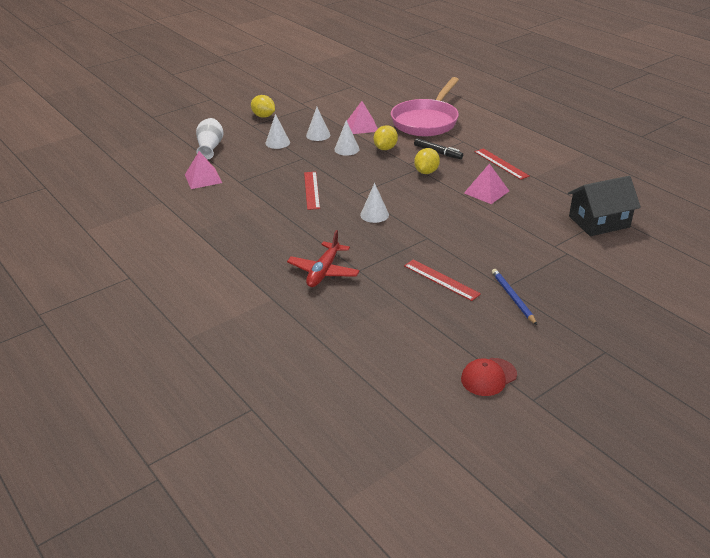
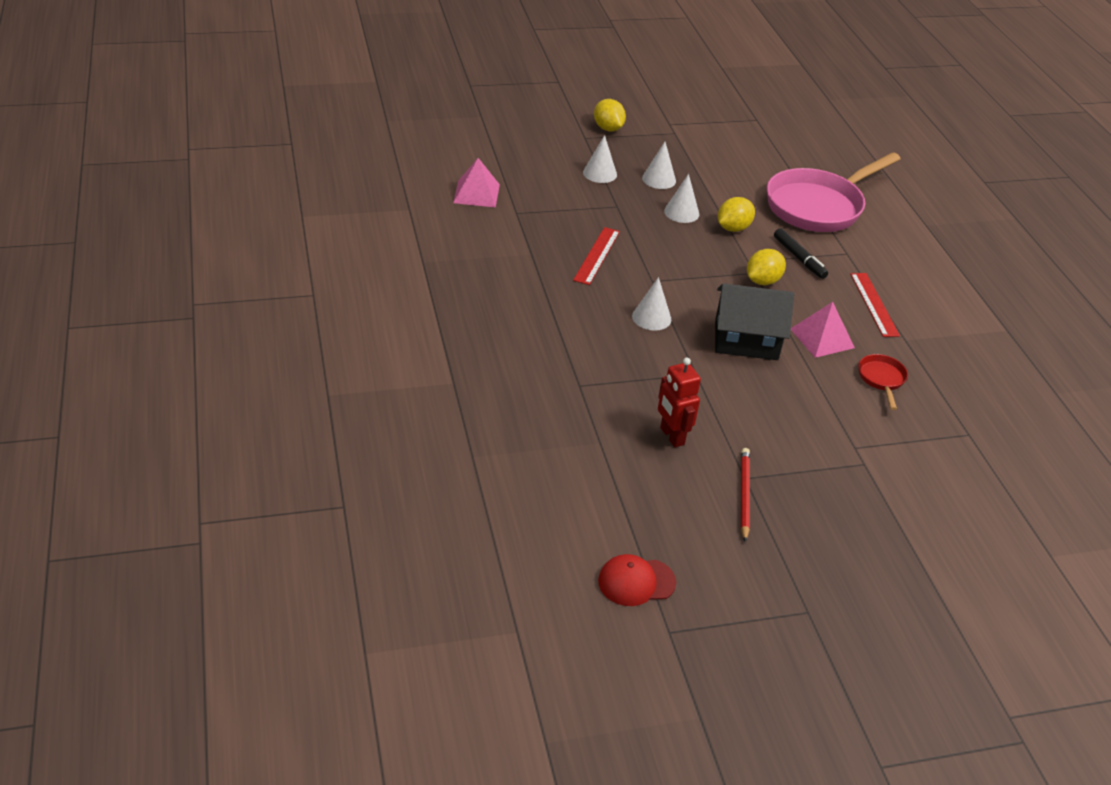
camera: 20 degrees right, 5 degrees up
(210, 147) = (512, 153): white vase -> none
(324, 271) = (536, 371): red plane -> none
(362, 126) = (725, 185): pink pyramid -> none
(441, 279) = (671, 436): red ruler -> red robot
(512, 297) = (744, 495): blue pencil -> red pencil
(539, 203) = (881, 379): none -> red pan
(599, 222) = (944, 437): black house -> black house (746, 340)

